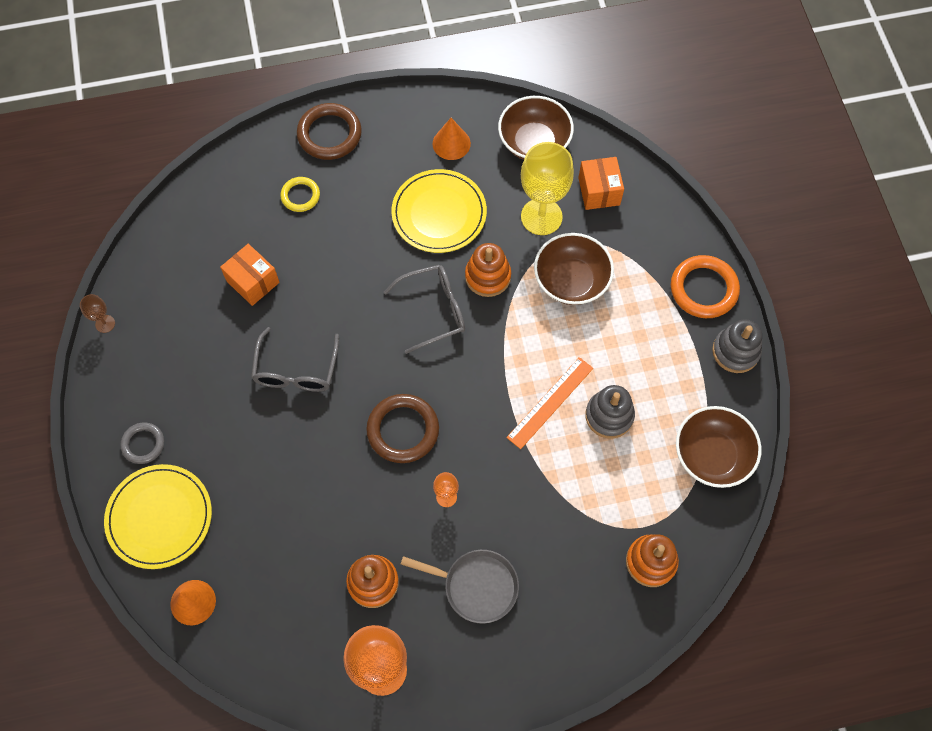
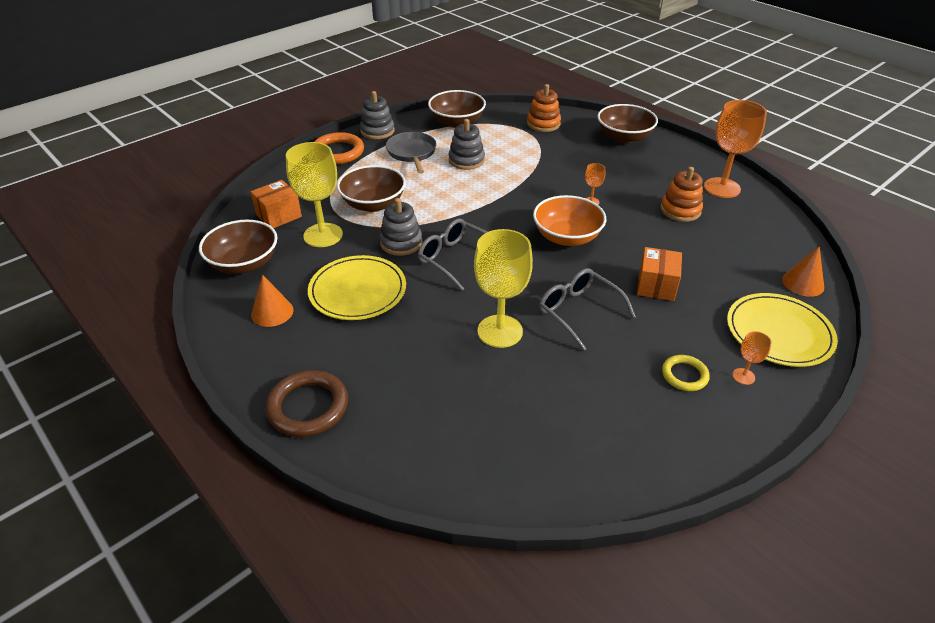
camera: 120 degrees left, 25 degrees down
(105, 324) = (677, 480): brown goblet -> none
(143, 444) = (743, 376): grey ring -> orange goblet
(253, 282) = (525, 382): orange box -> orange box (656, 285)
(296, 370) = (579, 312): grey glasses -> grey glasses turned 105 degrees counterclockwise
(300, 196) = (402, 393): yellow ring -> yellow ring (684, 375)
(317, 295) = (500, 331): none -> yellow goblet
(403, 430) = (567, 237): brown ring -> orange bowl
(476, 586) = (630, 172): grey pan -> grey pan (412, 153)
(488, 276) = (401, 243): orange stacking toy -> grey stacking toy
(550, 402) = (480, 184): orange ruler -> none
(559, 643) = (624, 137): none -> brown bowl

